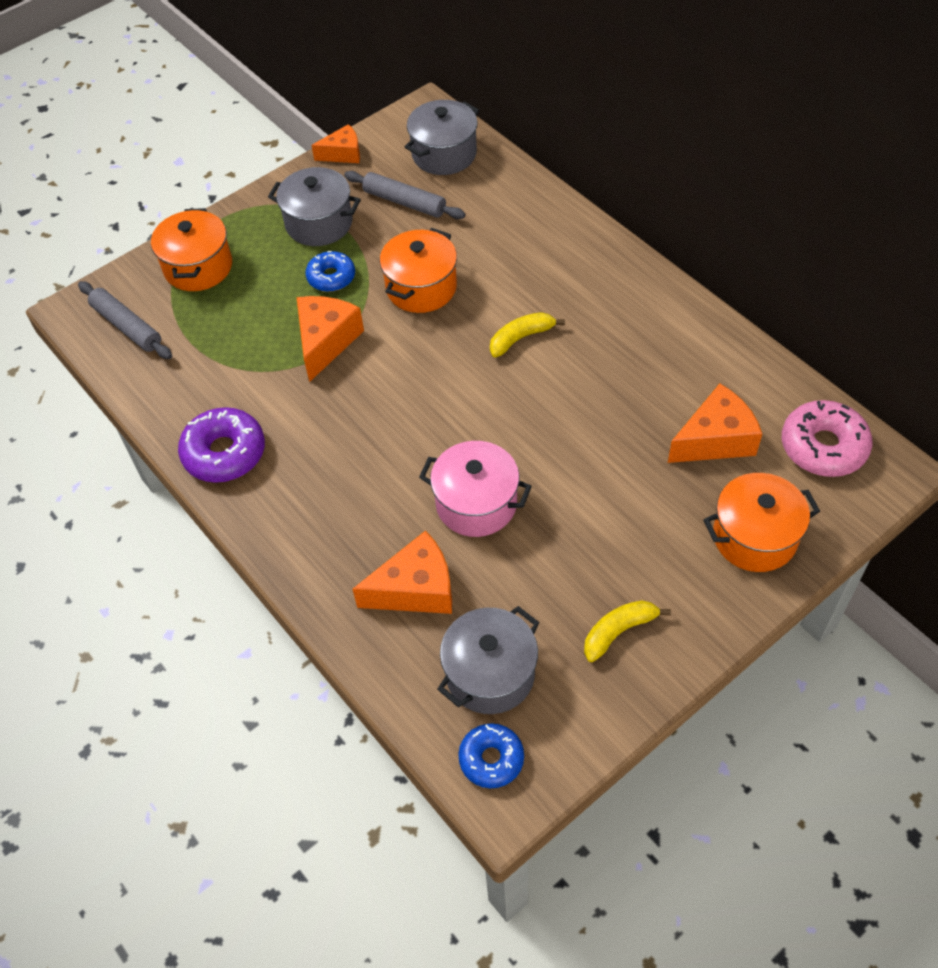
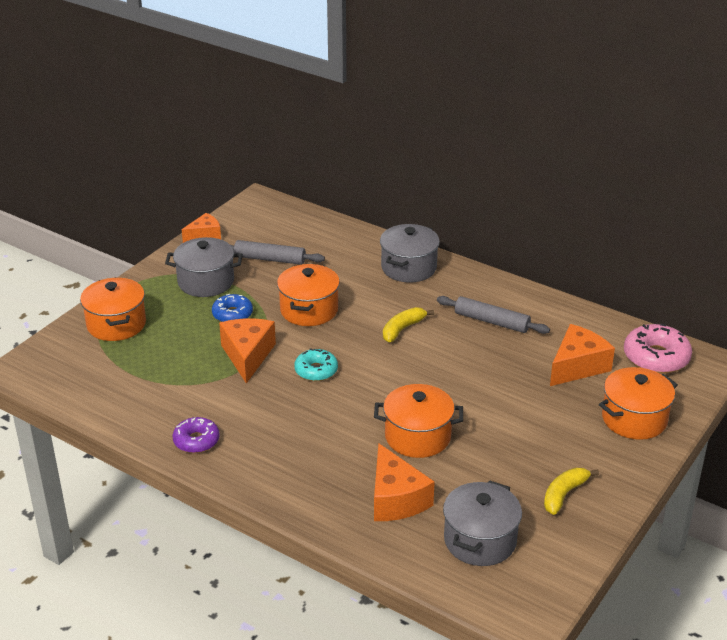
camera: 20 degrees left, 20 degrees down
(126, 326) = (72, 372): grey rolling pin -> grey rolling pin (491, 321)
(224, 453) = (196, 441): purple donut -> purple donut, size x0.64
(395, 380) = (316, 371): none -> turquoise donut
(415, 589) = (396, 499): orange cheese -> orange cheese turned 105 degrees clockwise
(444, 154) = (287, 225): grey pot -> grey pot (409, 268)
(476, 503) = (417, 436): pink pot -> orange pot
(491, 759) = (507, 593): blue donut -> none

